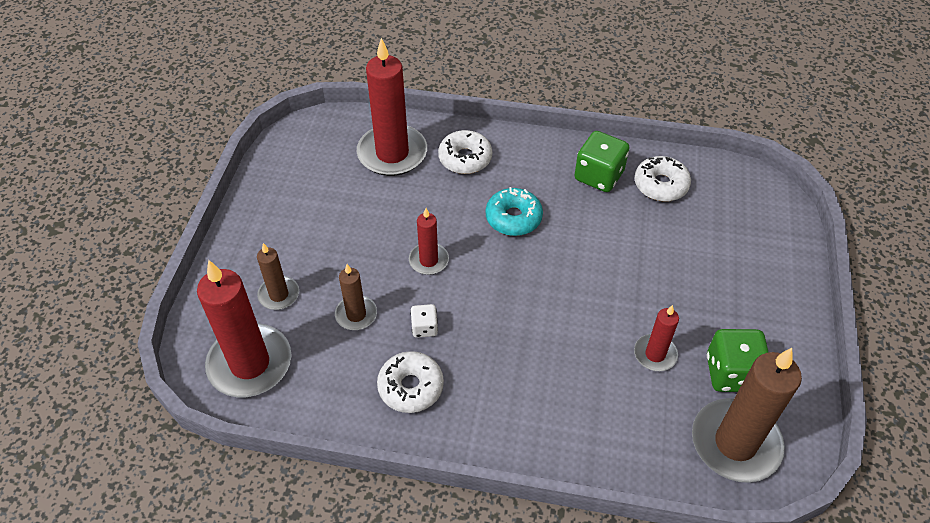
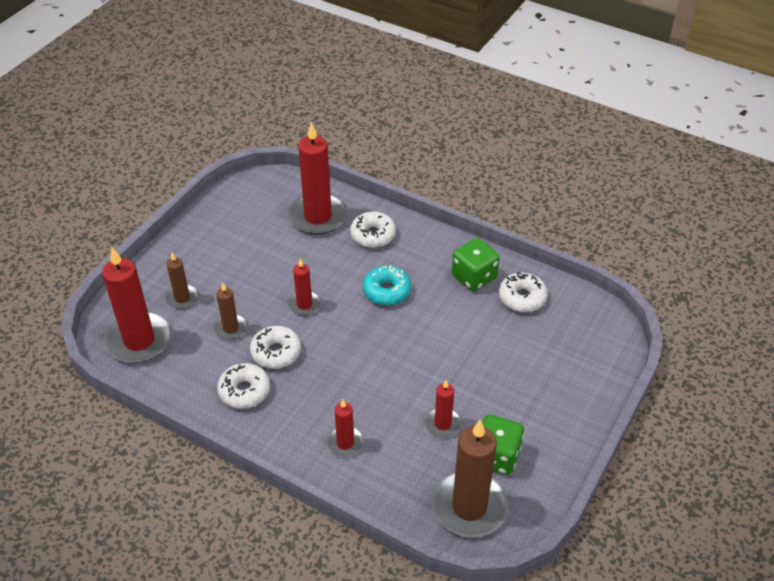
camera: 20 degrees right, 5 degrees down
(424, 328) = (276, 352): white dice -> white donut
(560, 413) = (345, 443): none -> red candle

